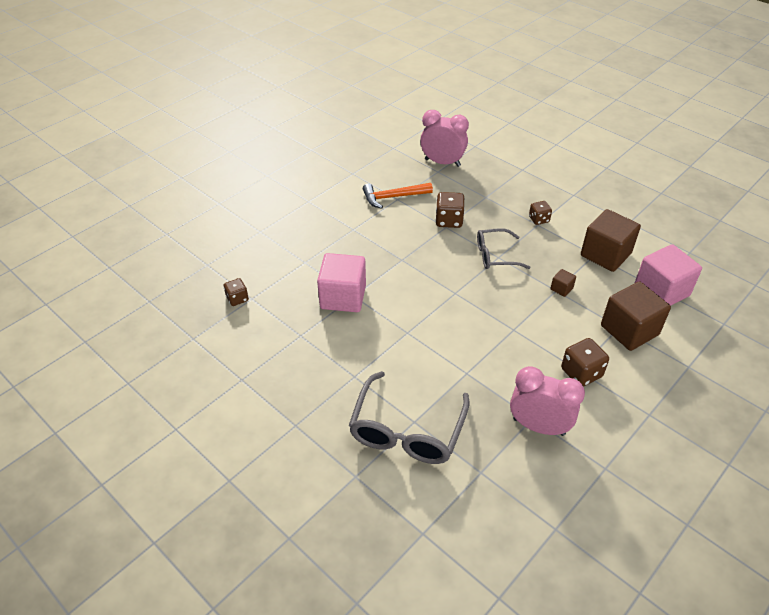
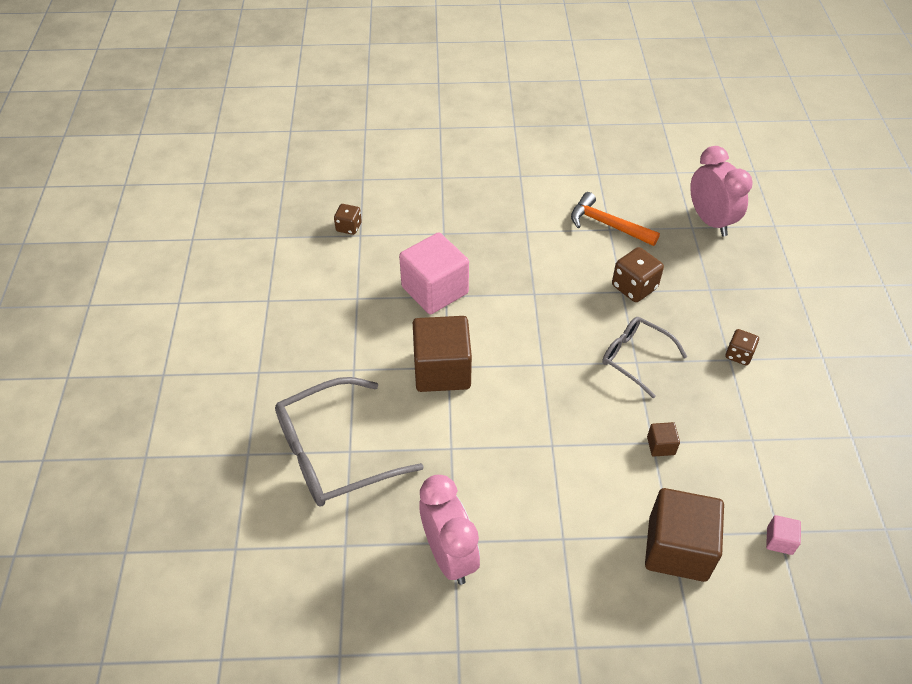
camera: 45 degrees right, 5 degrees up
(581, 373) = (562, 544): brown dice -> none
(605, 254) = (766, 449): brown cube -> brown cube (442, 370)
(661, 291) = (779, 541): pink cube -> pink cube, size x0.43

